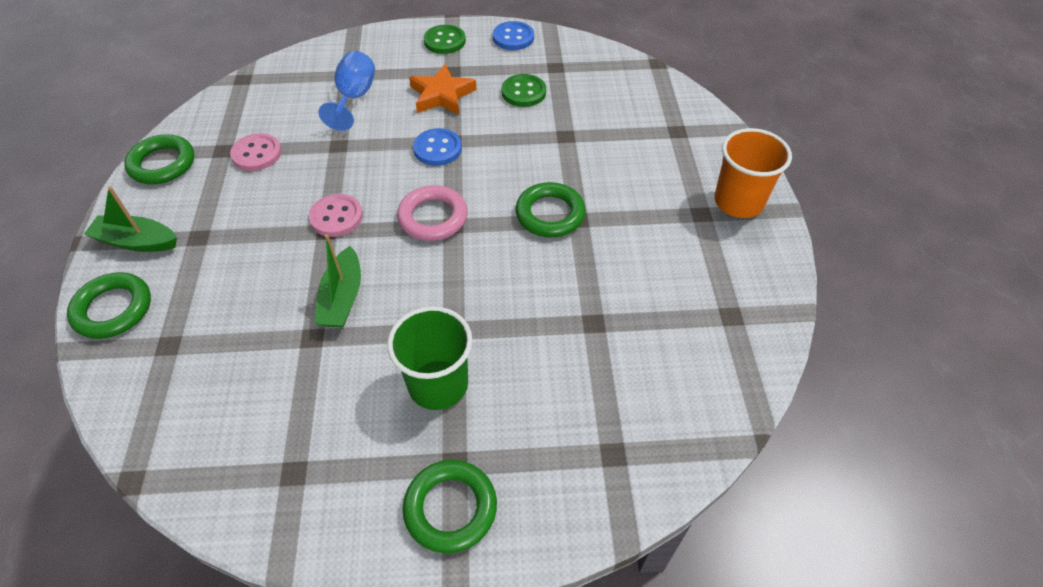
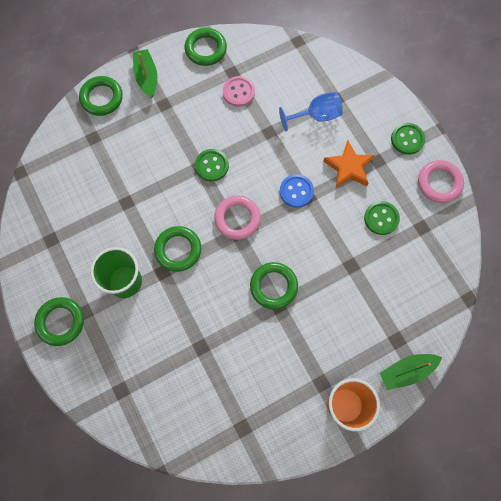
camera: 65 degrees right, 20 degrees up
(336, 217) = (212, 166): pink button -> green button
(342, 298) = (157, 202): green boat -> green boat (406, 371)
(432, 298) = (178, 250): none -> green ring
(513, 37) = (439, 183): blue button -> pink ring

